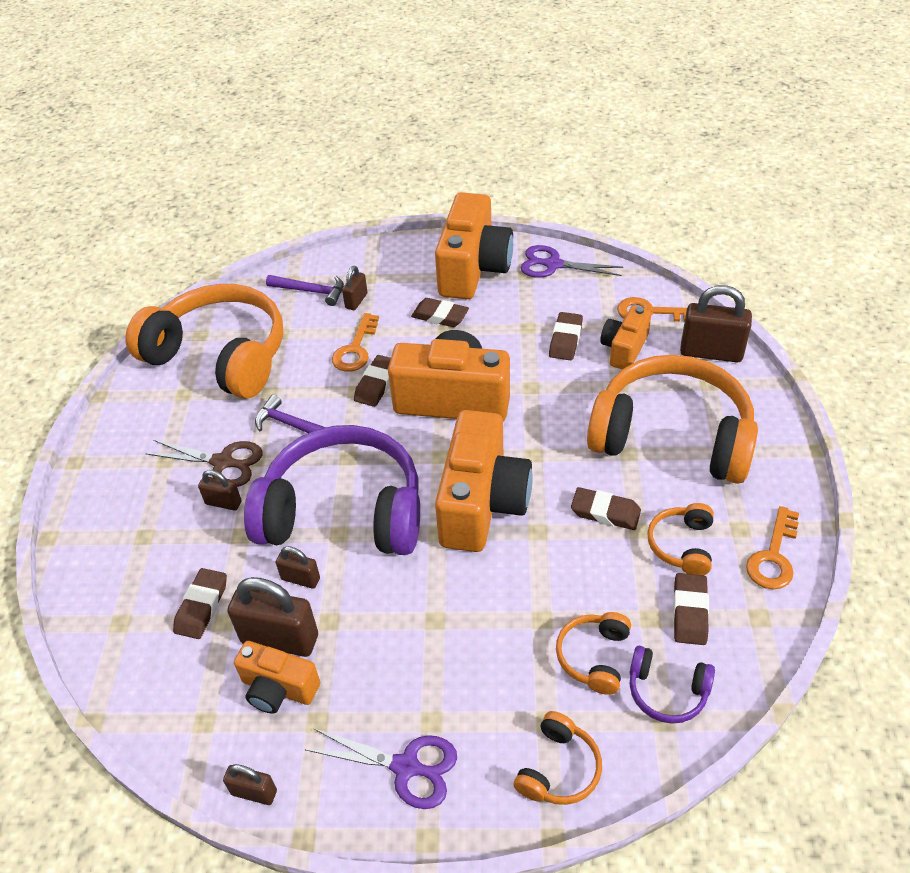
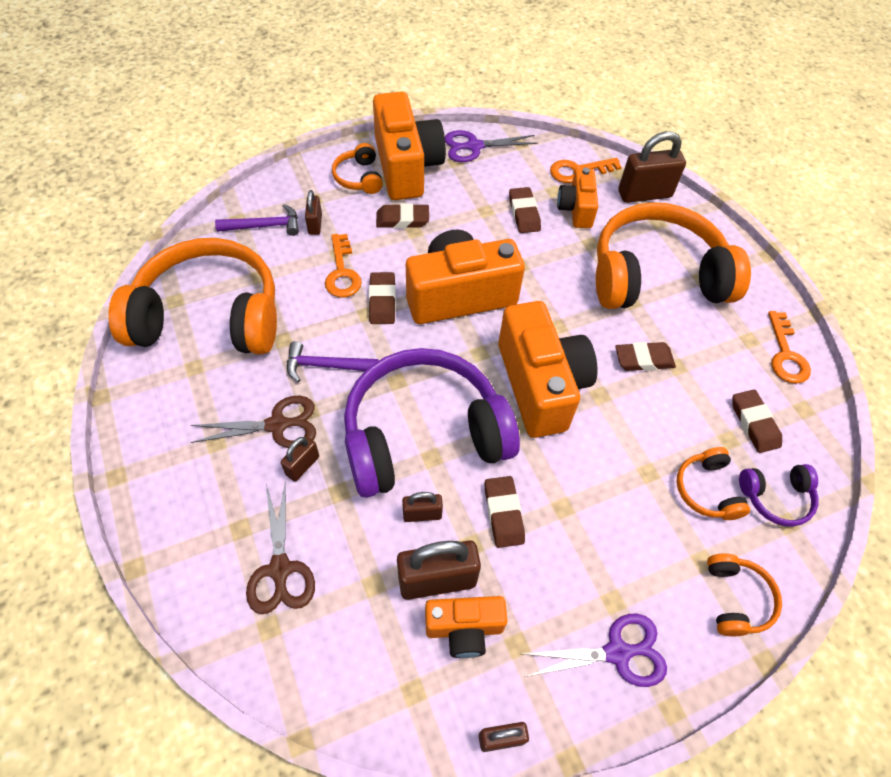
camera: 30 degrees left, 10 degrees up
(156, 580) = (280, 569): none -> brown scissors
(202, 606) = (343, 578): brown eraser -> brown eraser (503, 513)
(223, 503) = (302, 465): brown padlock -> brown padlock turned 45 degrees counterclockwise
(682, 545) = (717, 368): orange headphones -> orange headphones (359, 177)

